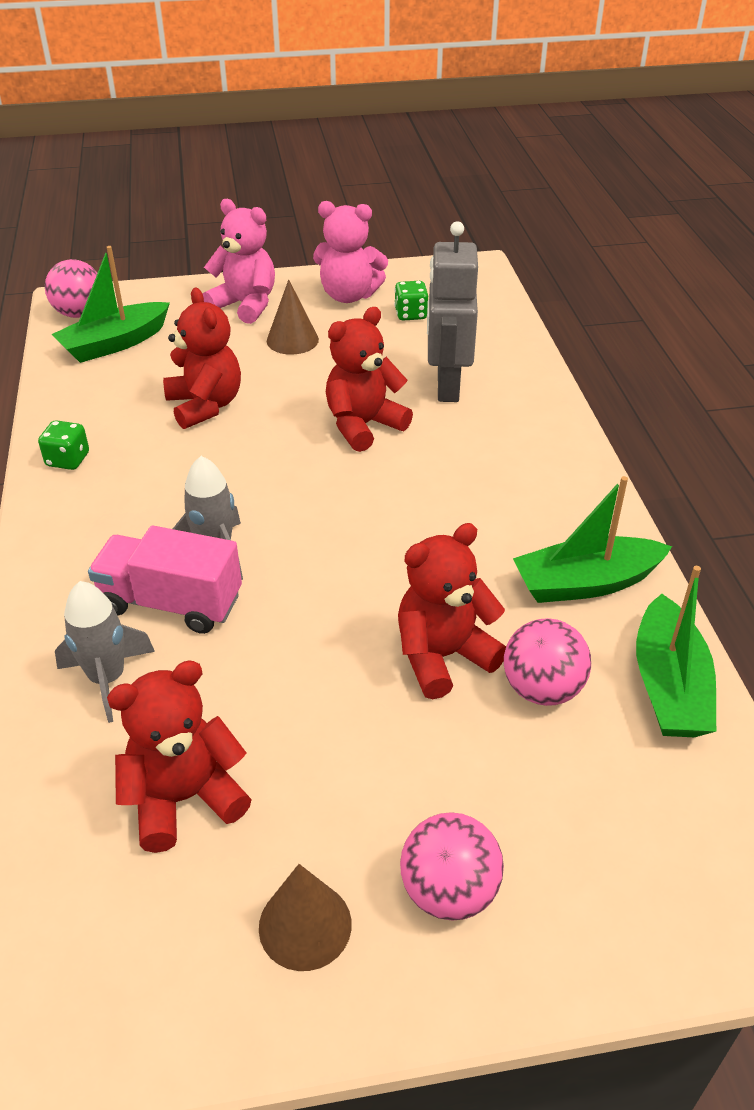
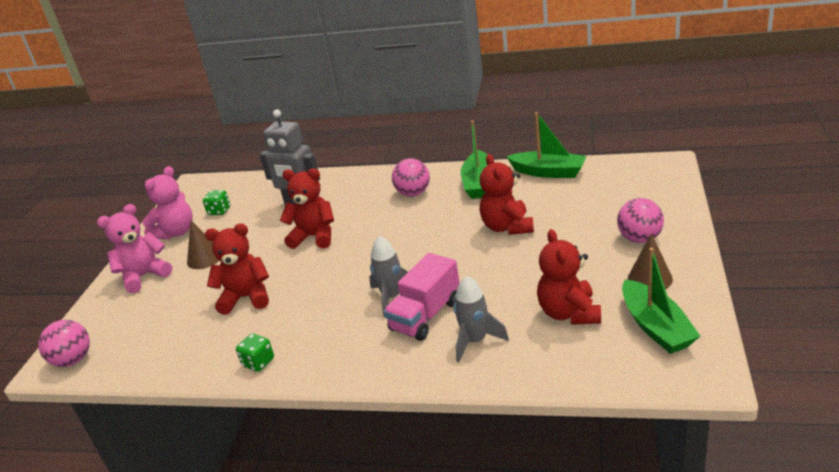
camera: 65 degrees left, 10 degrees down
(115, 343) = (134, 340): green boat -> green boat (656, 327)
(363, 425) = (314, 237): red teddy bear -> red teddy bear turned 120 degrees clockwise
(542, 689) = (538, 203): pink ball -> pink ball (413, 193)

